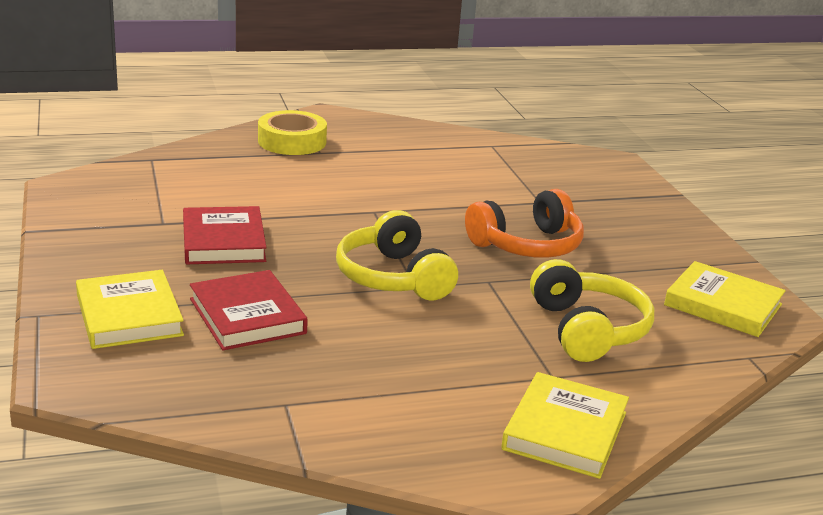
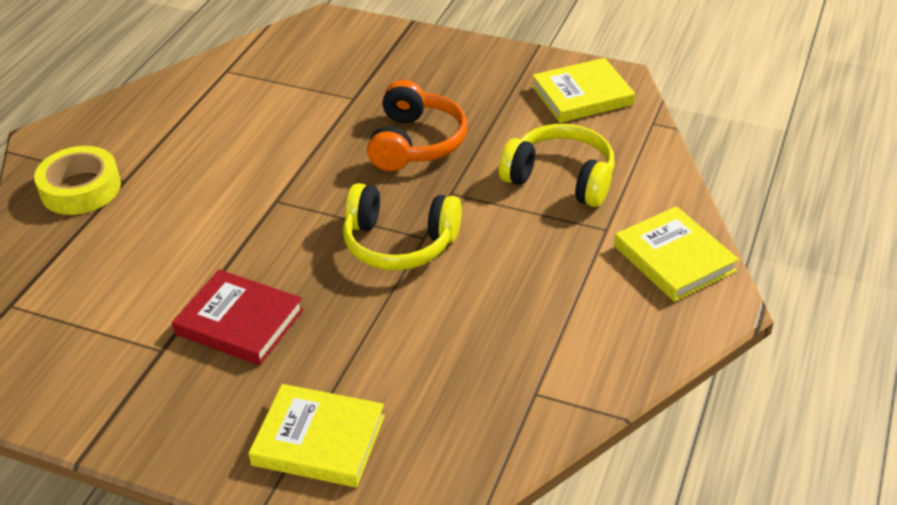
camera: 50 degrees left, 15 degrees up
(247, 316) = (385, 361): red book -> none

